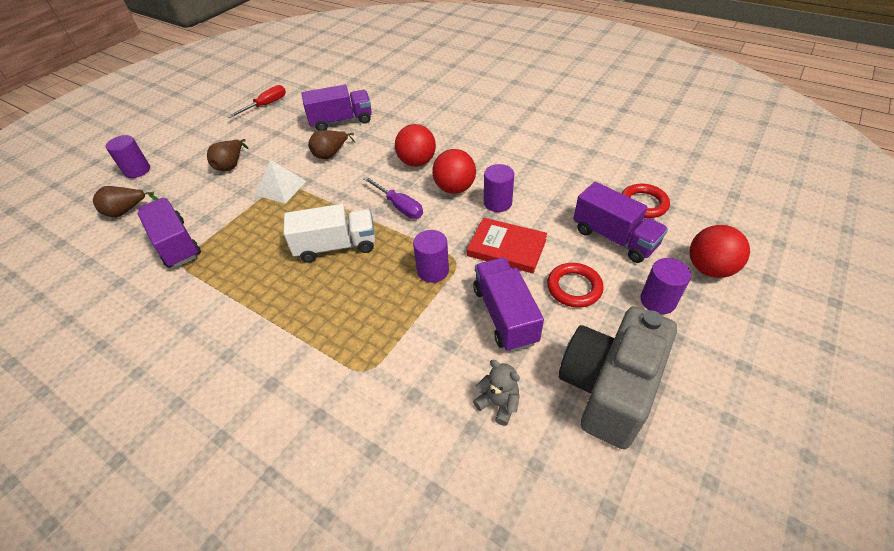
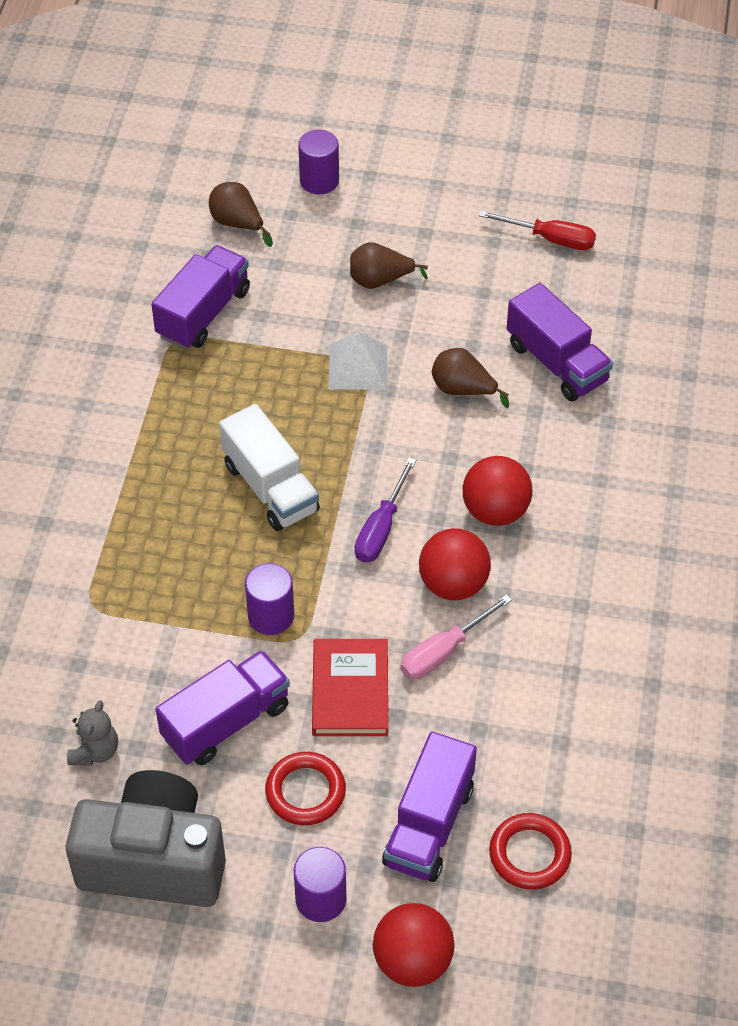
camera: 65 degrees right, 5 degrees up
(497, 203) = (444, 651): purple cylinder -> pink screwdriver

